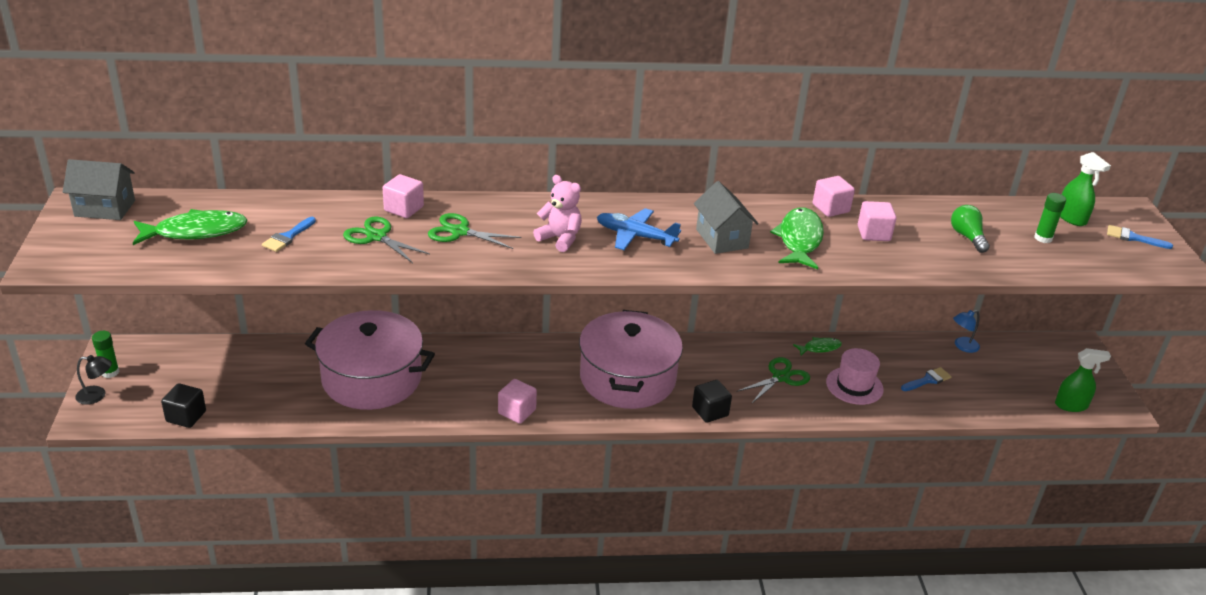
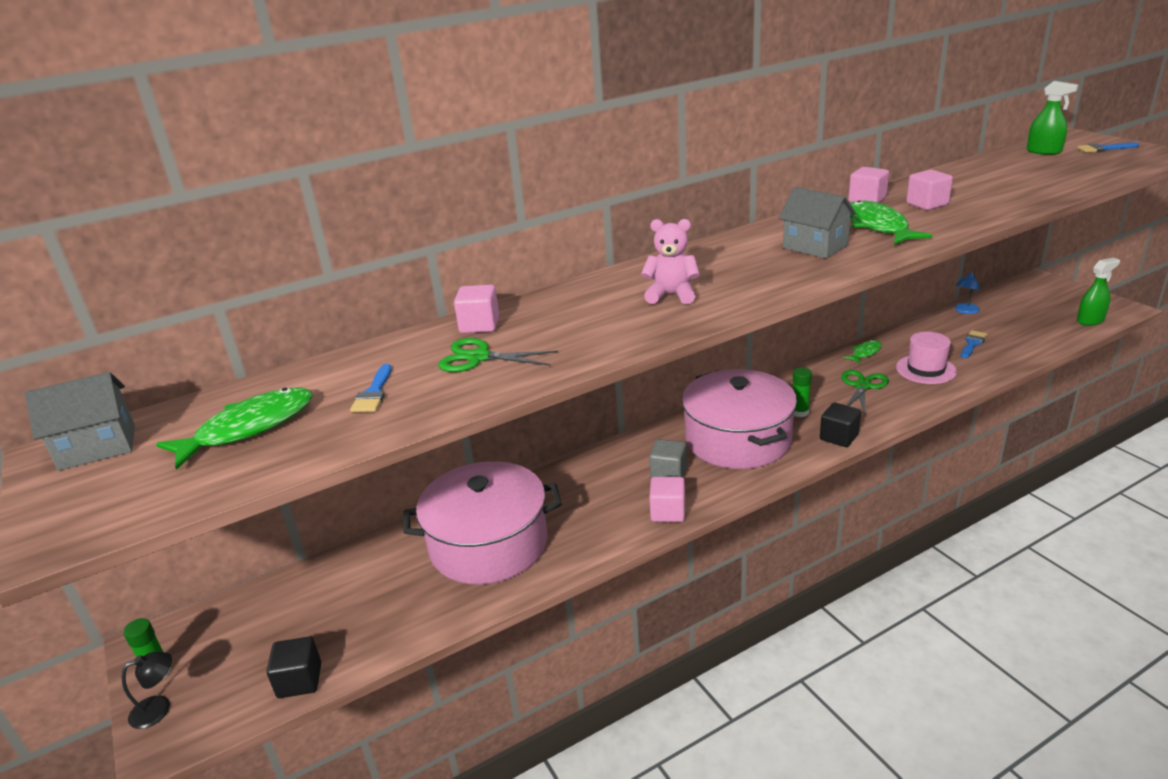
camera: 20 degrees left, 5 degrees down
(460, 232) = (564, 323): green scissors -> none
(546, 382) = (668, 473): none -> grey cube
(635, 236) = (738, 270): blue plane -> none
(967, 237) = (997, 184): green light bulb -> none
(1043, 238) = (1048, 168): green glue stick -> green glue stick (800, 412)

